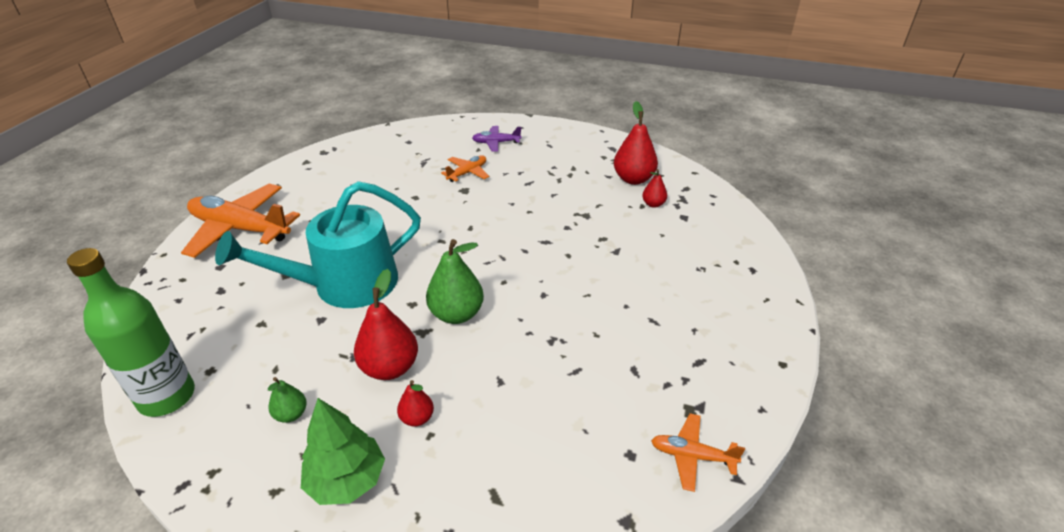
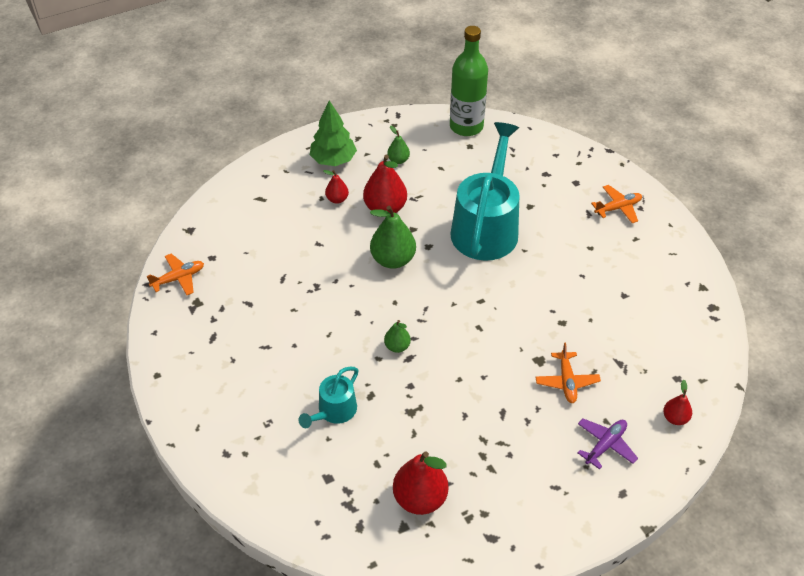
camera: 135 degrees right, 10 degrees up
(240, 229) = (618, 208): orange plane -> orange plane, size x0.49
(544, 253) = (397, 346): none -> green pear
(641, 245) = (334, 411): none -> turquoise watering can
(653, 204) = (369, 474): red pear -> red pear (675, 418)

